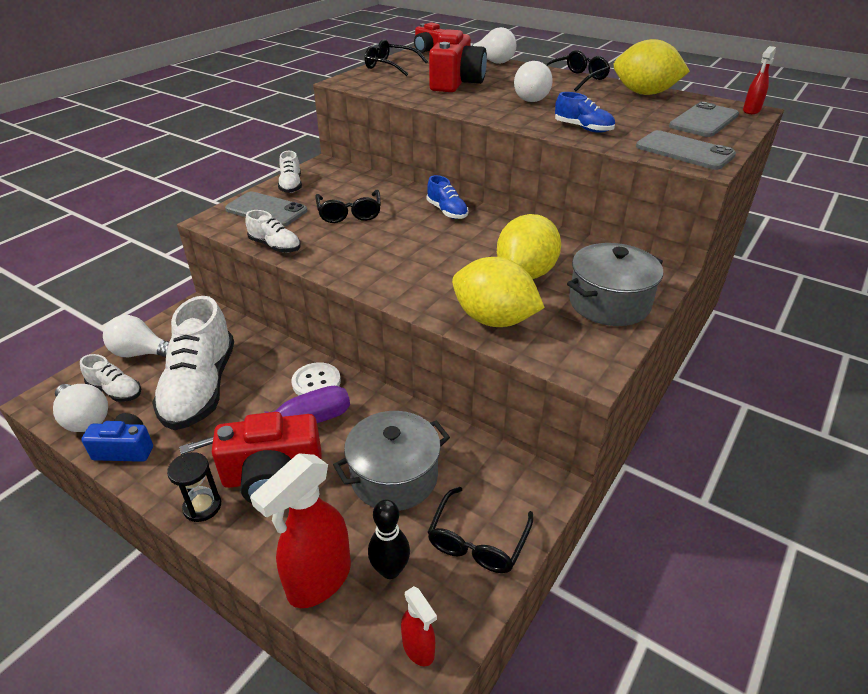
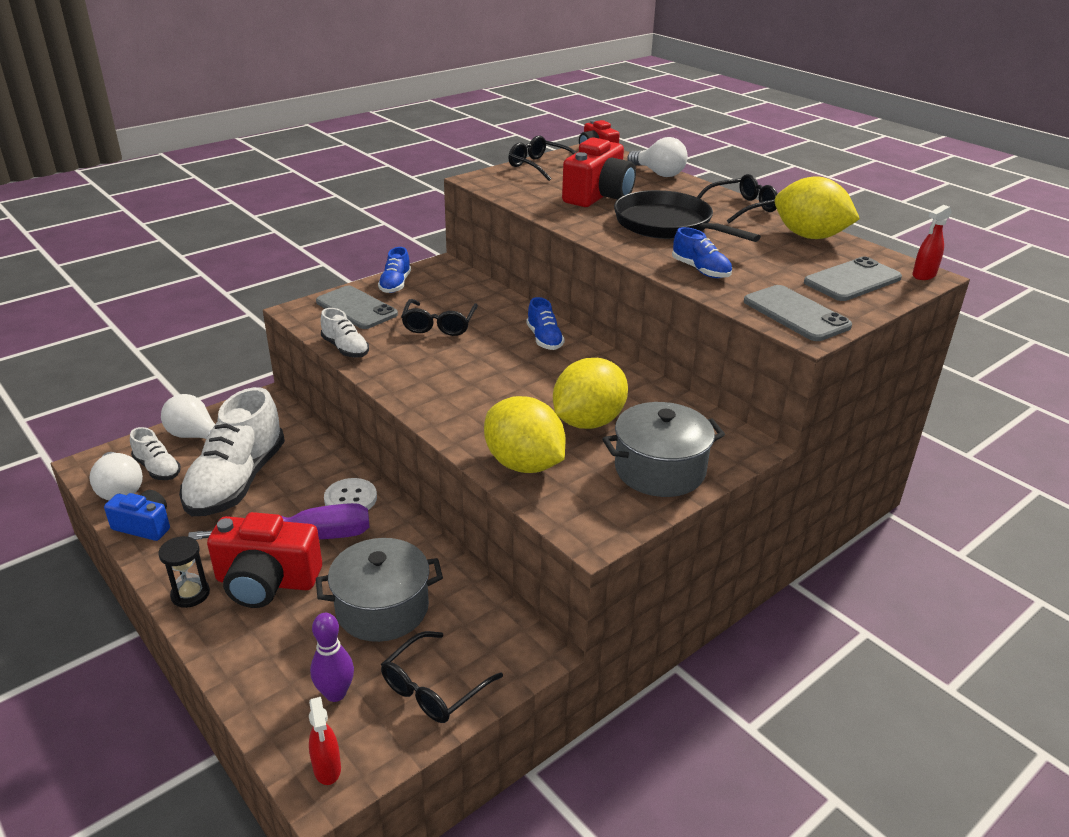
camera: 15 degrees right, 5 degrees down
(291, 185) = (395, 284): white shoe -> blue shoe
(318, 581) = (265, 686): red spray bottle -> none
(390, 570) = (335, 693): black bowling pin -> purple bowling pin
(529, 98) = (667, 225): white light bulb -> black pan

